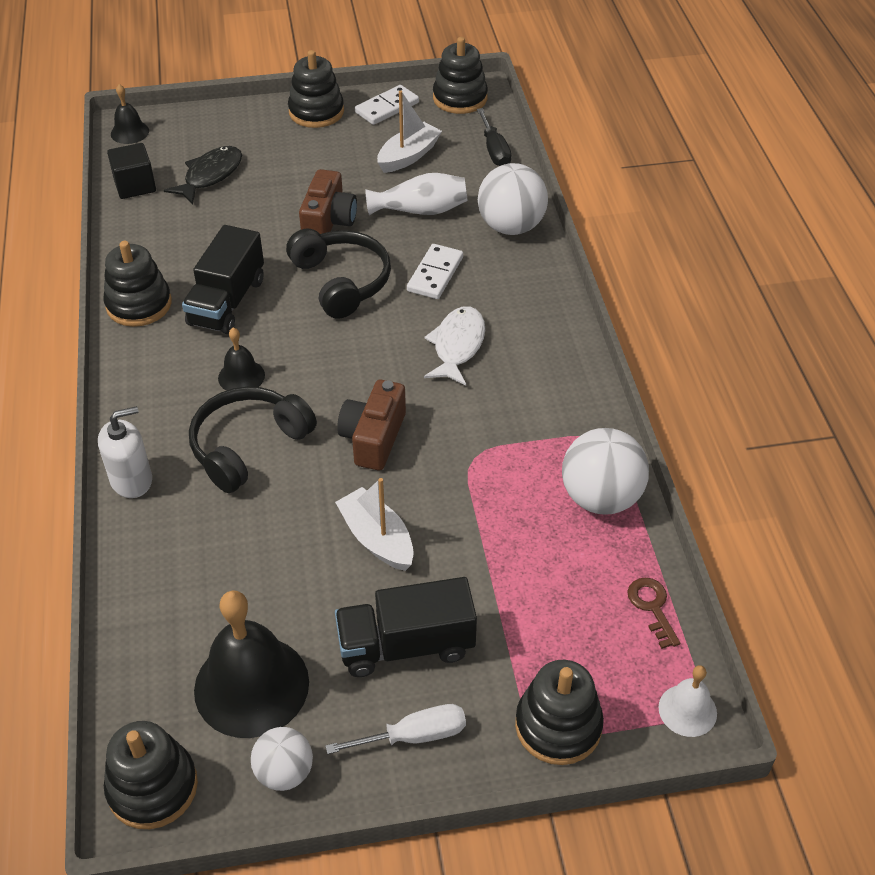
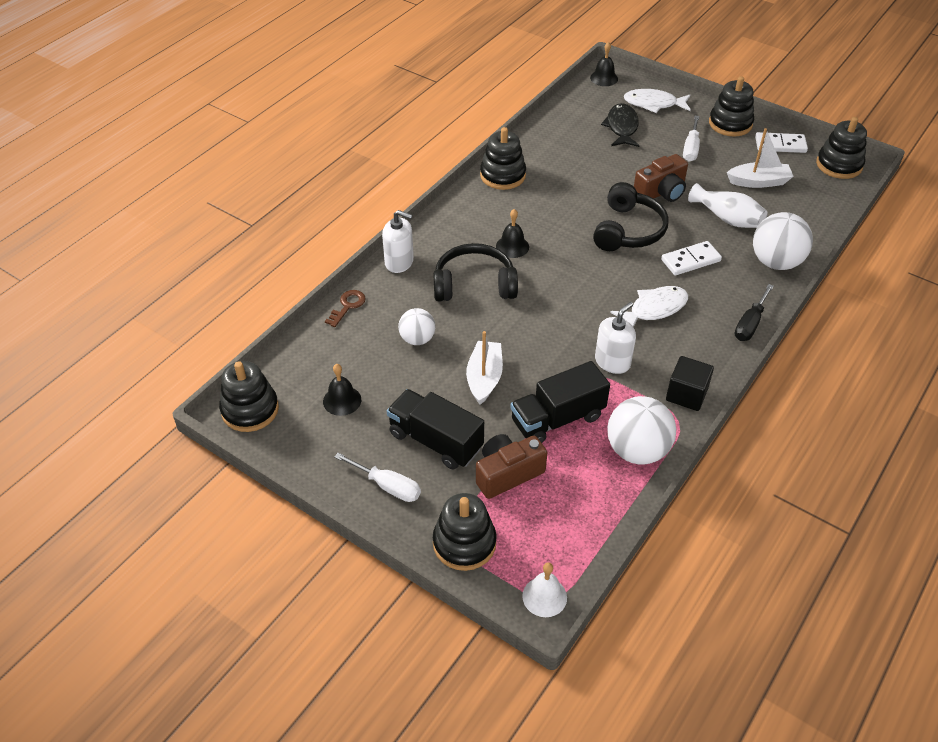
camera: 45 degrees right, 0 degrees up
(135, 185) = (573, 110): black cube -> black cube (686, 394)
(210, 175) = (622, 127): black fish -> black fish turned 75 degrees counterclockwise
(216, 132) = (653, 104): none -> white fish
(227, 302) = (550, 202): black truck -> black truck (557, 419)
(251, 685) = (342, 400): black bell -> black bell, size x0.50
(284, 772) = (310, 451): white ball -> white ball (417, 339)
(307, 159) = (691, 148): none -> white screwdriver
(373, 438) = (545, 326): brown camera -> brown camera (507, 473)
(480, 427) = (612, 362): none -> white soap dispenser
(494, 150) = (823, 210): black screwdriver -> black screwdriver (750, 324)
(652, 607) = (593, 530): brown key -> brown key (347, 306)

